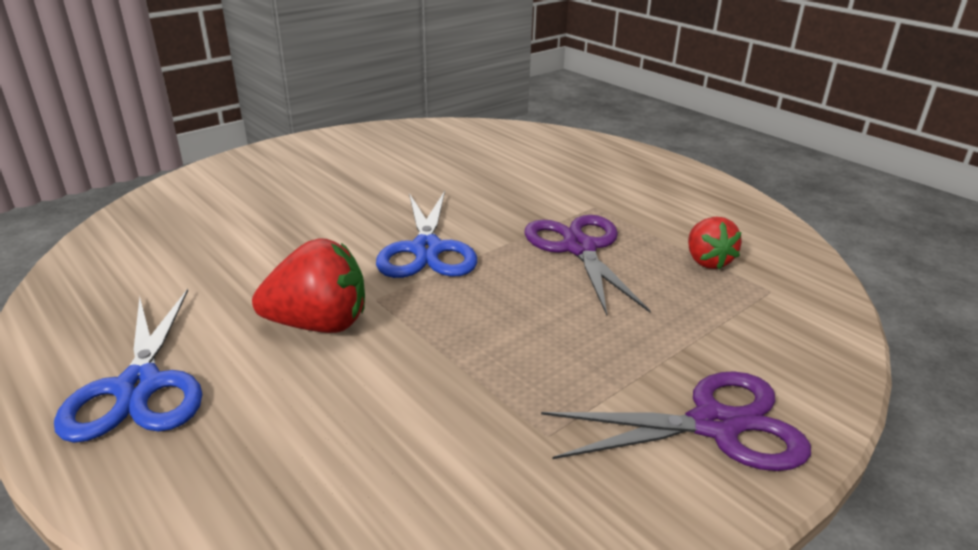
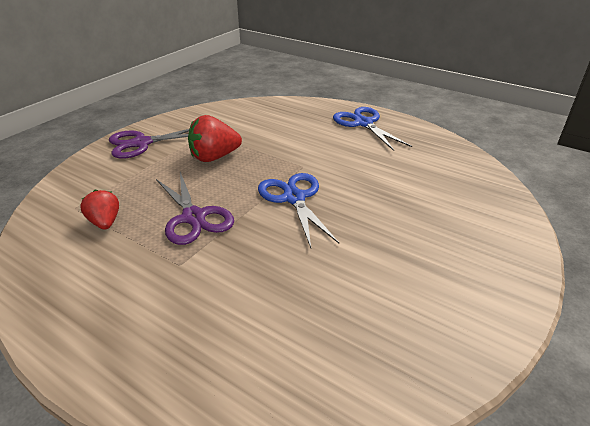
camera: 165 degrees right, 5 degrees up
(319, 324) = (319, 151): red strawberry -> red strawberry (214, 157)

